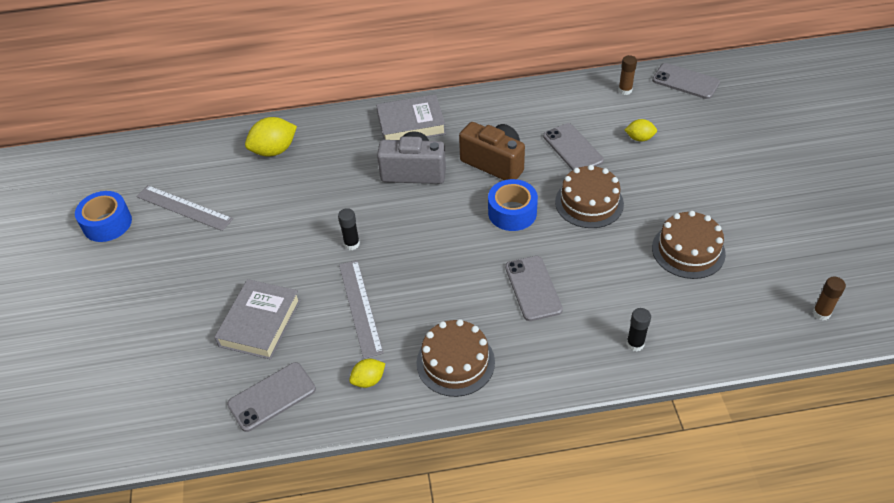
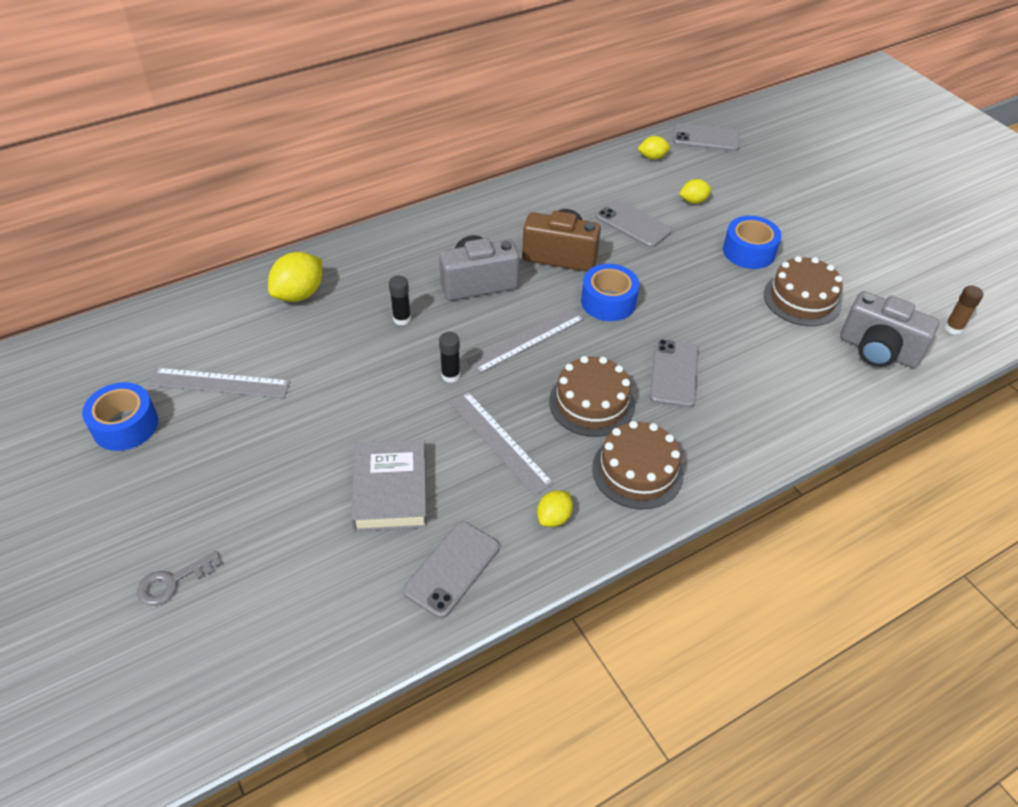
camera: 25 degrees left, 0 degrees up
(82, 346) = (172, 581): none -> grey key
(411, 124) = (446, 234): grey book -> none
(427, 229) = (527, 339): none -> grey ruler
(533, 288) = (674, 373): grey phone -> grey phone turned 45 degrees clockwise
(589, 203) = (680, 274): brown cake -> brown cake (591, 403)
(625, 90) = (652, 157): brown glue stick -> yellow lemon
(635, 344) = (805, 402): black glue stick -> black glue stick (402, 319)
(664, 196) = (749, 251): none -> blue tape
(732, 315) = (878, 350): none -> grey camera

